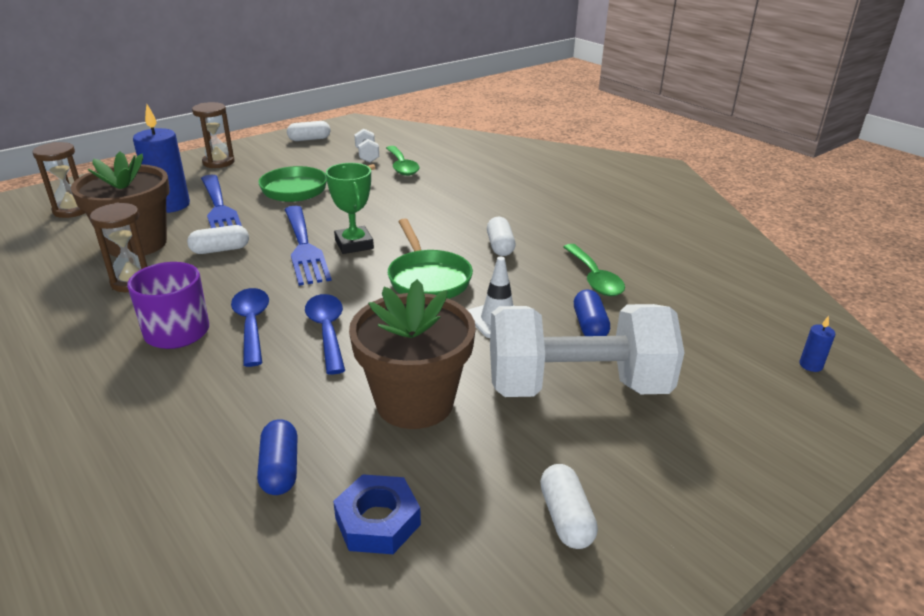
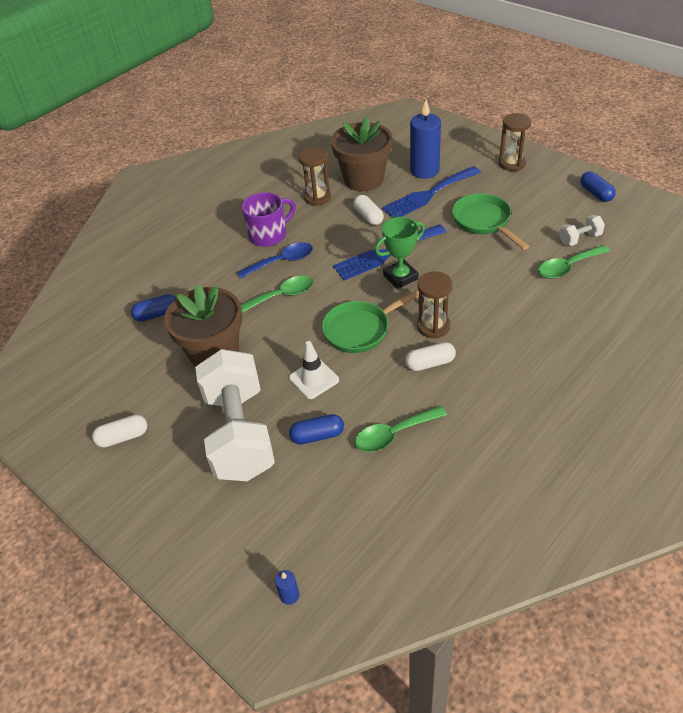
camera: 85 degrees right, 15 degrees up
(72, 210) = (398, 135): brown hourglass -> brown hourglass (433, 326)
(309, 139) = (596, 193): white capsule -> blue capsule
(327, 331) = (281, 296): blue spoon -> green spoon
(378, 521) = (122, 360): blue nut -> none

